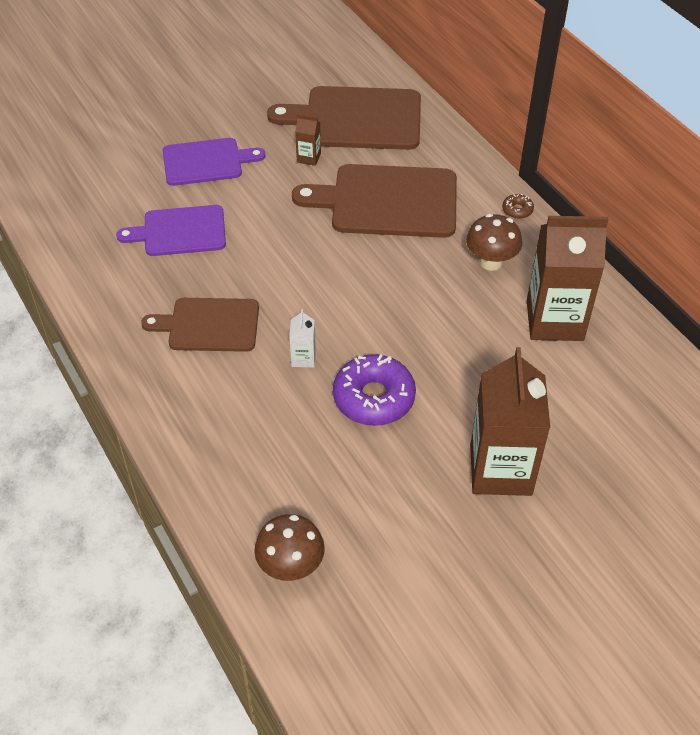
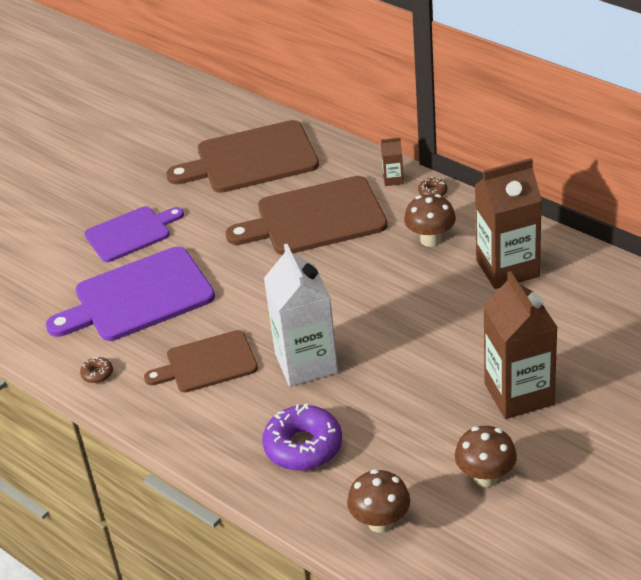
camera: 15 degrees left, 10 degrees down
(102, 301) = (97, 374): none -> brown donut
(180, 231) = (138, 297): purple cutting board -> purple cutting board, size x1.57
(303, 358) = (306, 363): white carton -> white carton, size x2.37
(308, 158) = (224, 203): brown carton -> brown carton (393, 179)
(374, 398) = (384, 374): purple donut -> purple donut (303, 446)
(422, 554) = (485, 477): none -> brown mushroom

